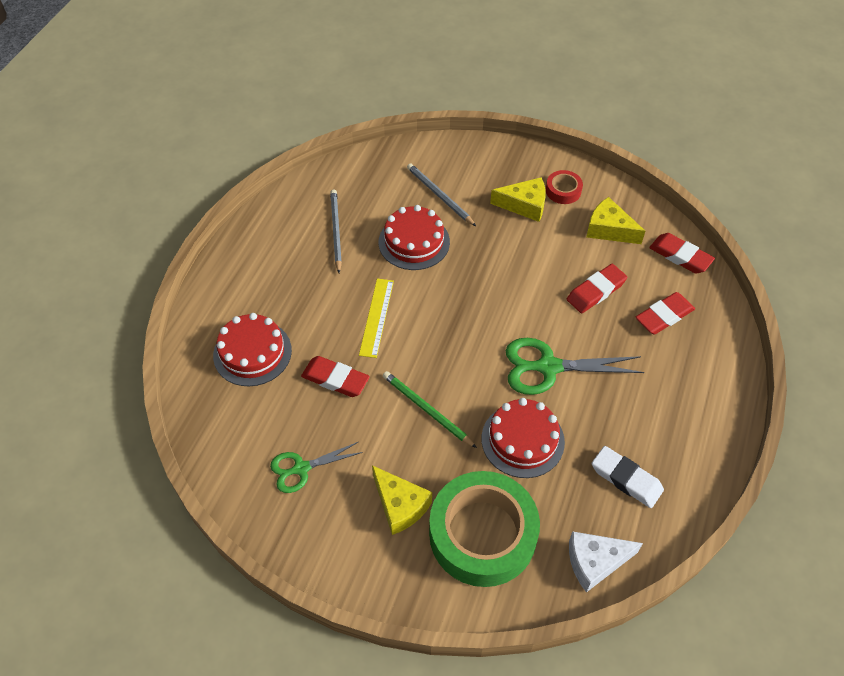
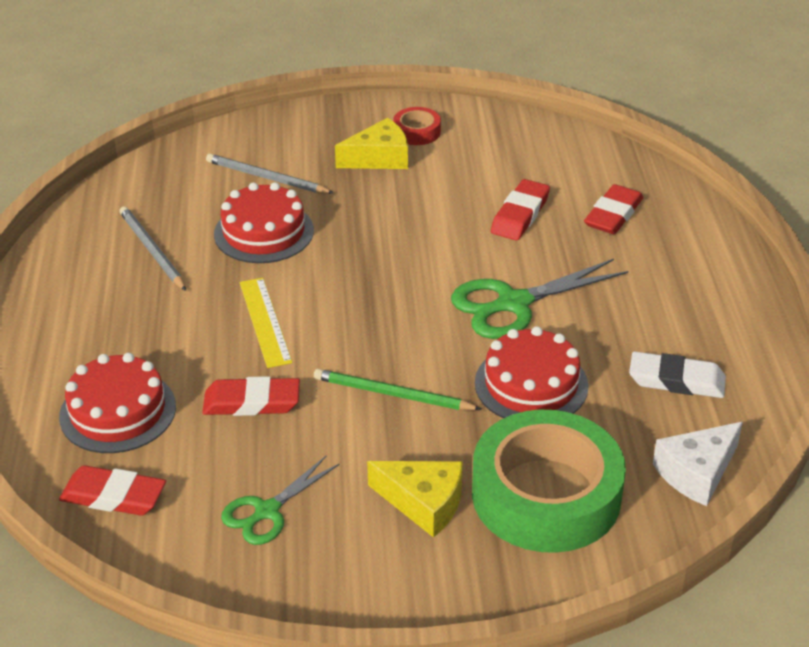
camera: 25 degrees left, 15 degrees down
(609, 229) = (495, 153): yellow cheese -> none
(680, 256) = (593, 155): red eraser -> red eraser (113, 496)

